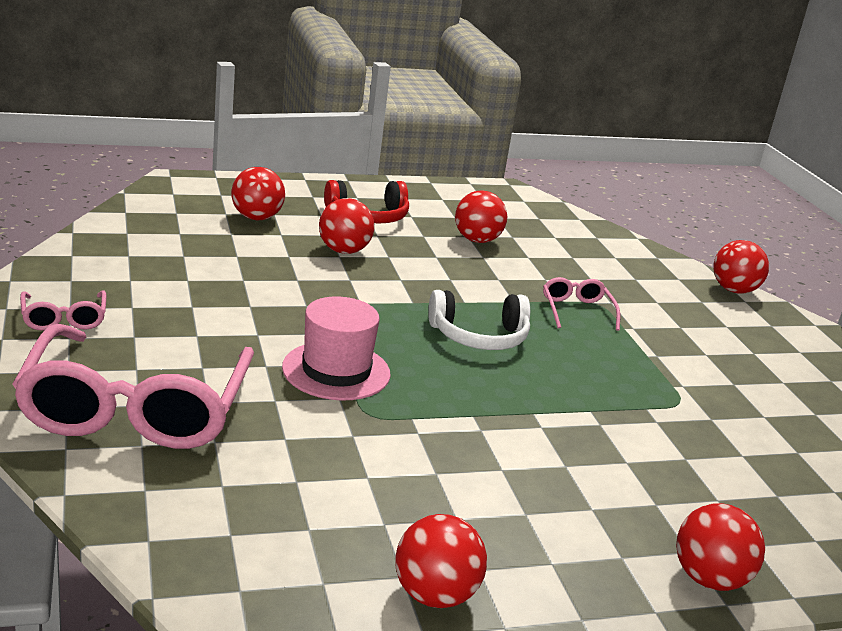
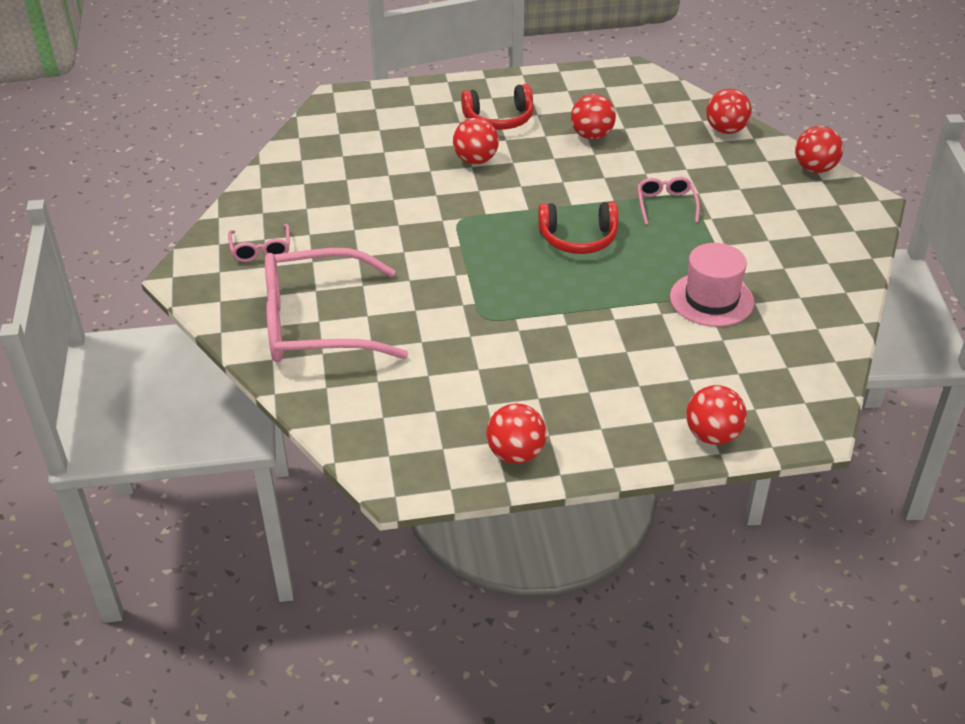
camera: 10 degrees right, 15 degrees up
(136, 408) = (317, 324): pink glasses -> pink glasses turned 75 degrees clockwise
(256, 218) = (405, 132): red ball -> red ball (726, 130)
(336, 371) = (462, 280): pink hat -> pink hat (711, 299)
(479, 336) = (578, 238): white headphones -> red headphones

